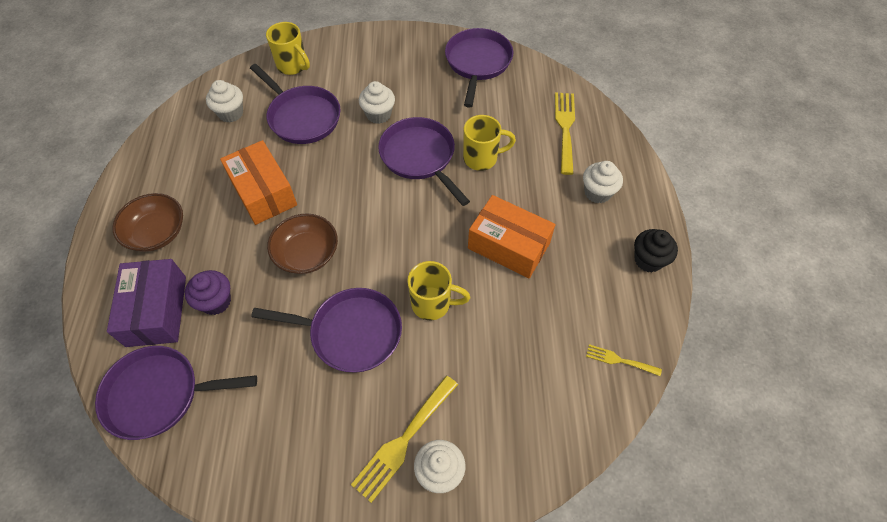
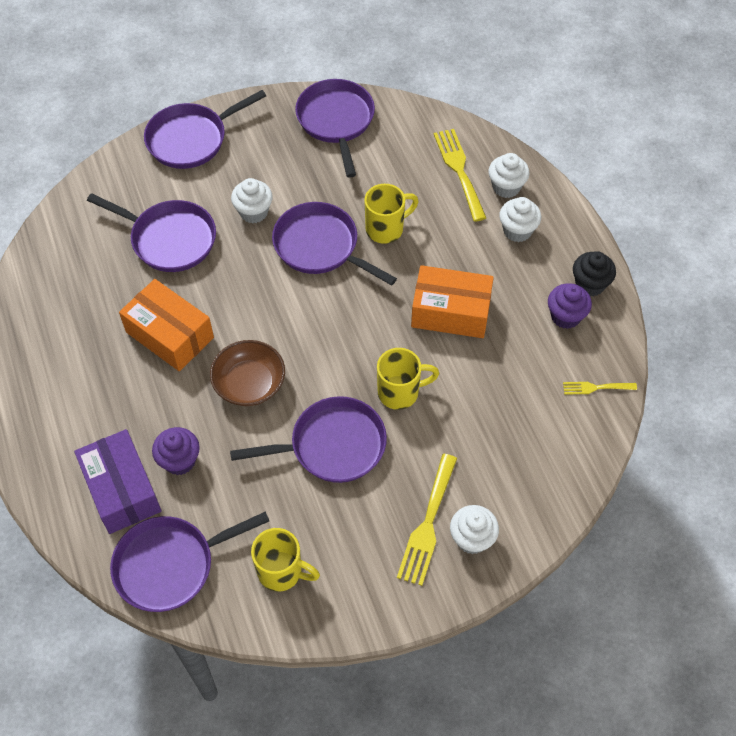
camera: 20 degrees left, 0 degrees up
(157, 232) = (76, 413): brown bowl -> none
(231, 113) = (85, 258): white cupcake -> white cupcake (506, 187)
(293, 66) = (128, 182): yellow mug -> yellow mug (282, 572)
(357, 47) = (191, 139): none -> purple pan
(614, 282) = (565, 316): none -> purple cupcake

